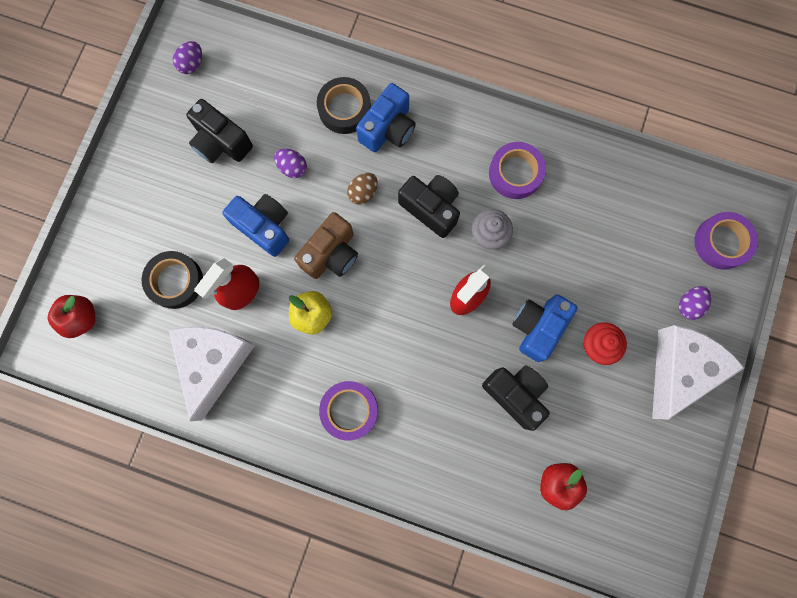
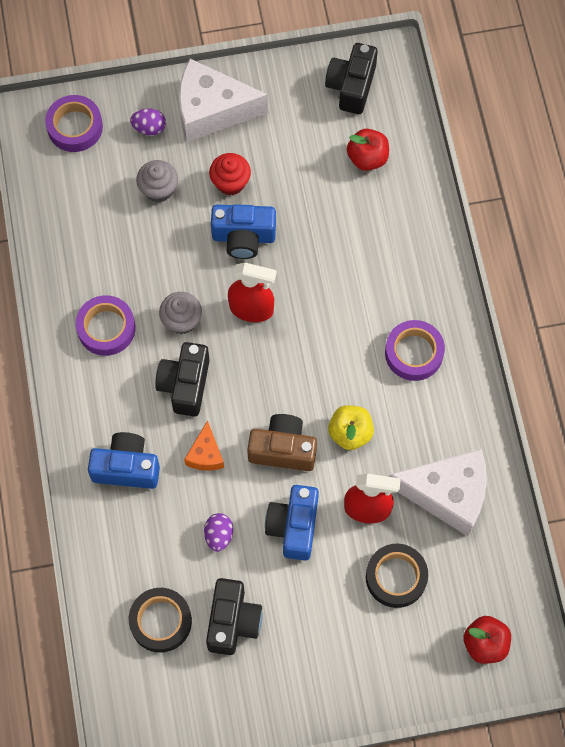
camera: 120 degrees left, 10 degrees down
(192, 64) = (165, 706): purple egg -> none
(214, 362) = (447, 494): white cheese -> white cheese turned 150 degrees counterclockwise
(344, 109) = (128, 521): black tape -> black tape (161, 621)
(363, 193) = (205, 454): brown egg -> orange cheese
(515, 394) = (314, 226): black camera -> black camera (351, 86)
(622, 281) = (158, 189): none -> grey cupcake

